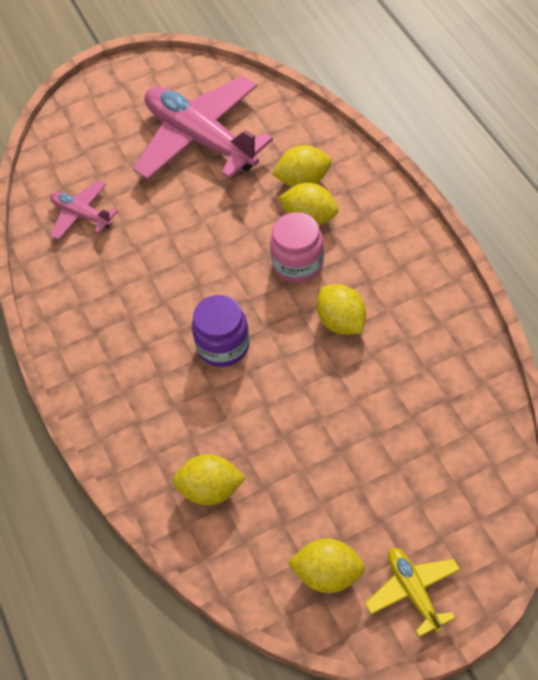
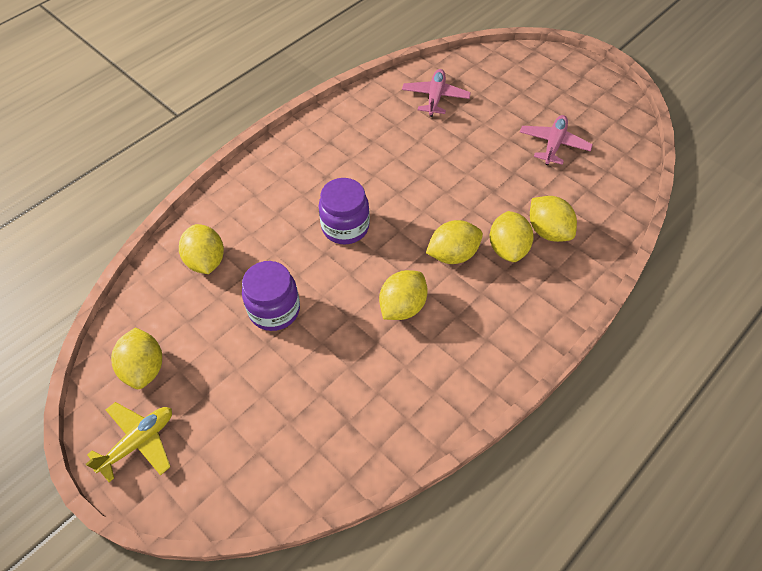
camera: 65 degrees right, 0 degrees up
(200, 139) = (553, 144): pink plane -> pink plane, size x0.49
(298, 263) = (453, 254): pink jar -> yellow lemon
(302, 435) = (274, 310): none -> purple jar

